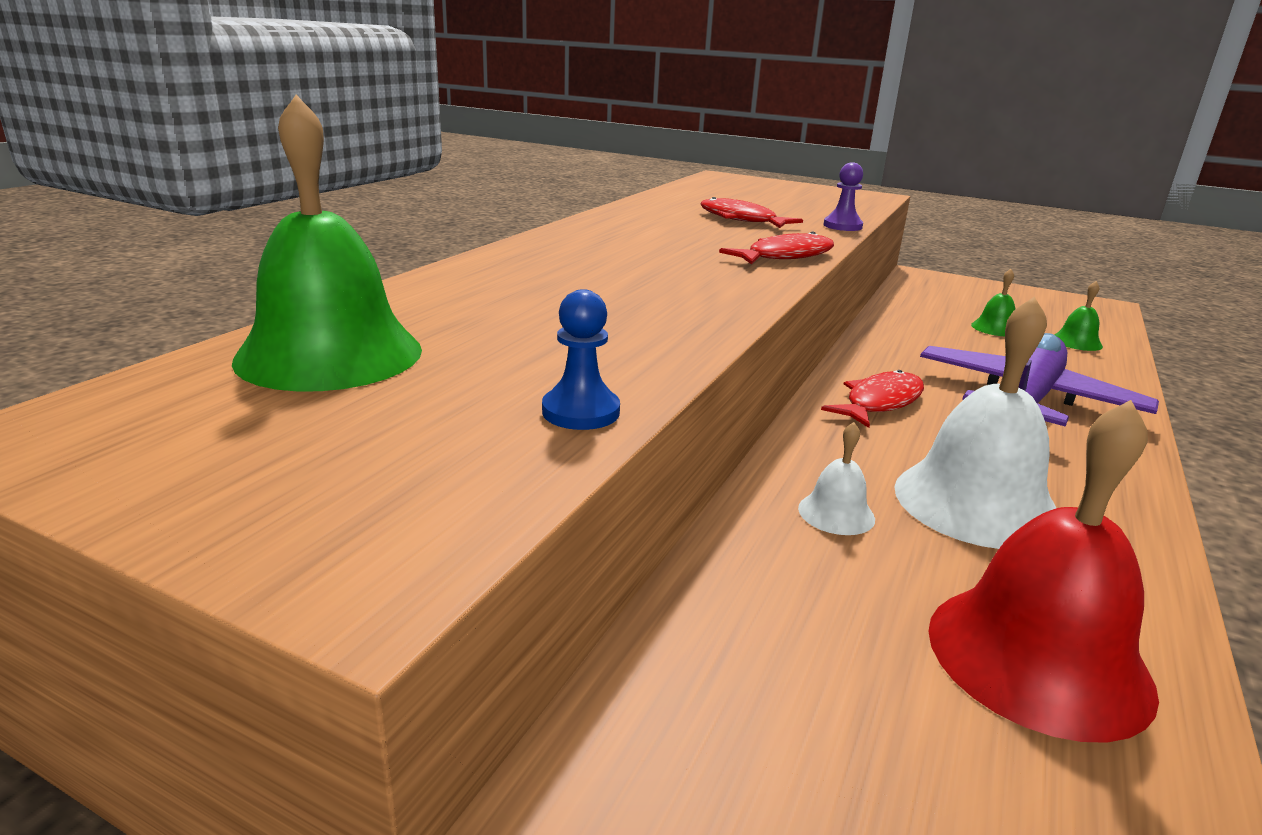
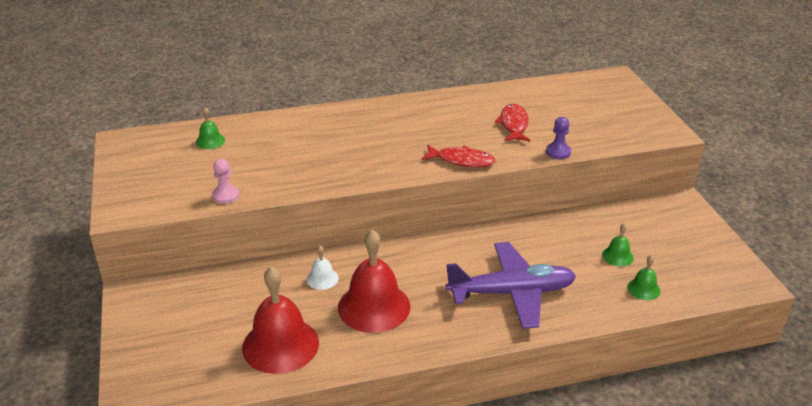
camera: 50 degrees right, 10 degrees up
(330, 354) = (210, 141): green bell -> green bell, size x0.46
(581, 412) = (226, 196): blue pawn -> pink pawn
(880, 402) = (441, 255): red fish -> none
(976, 502) = (374, 306): white bell -> red bell

